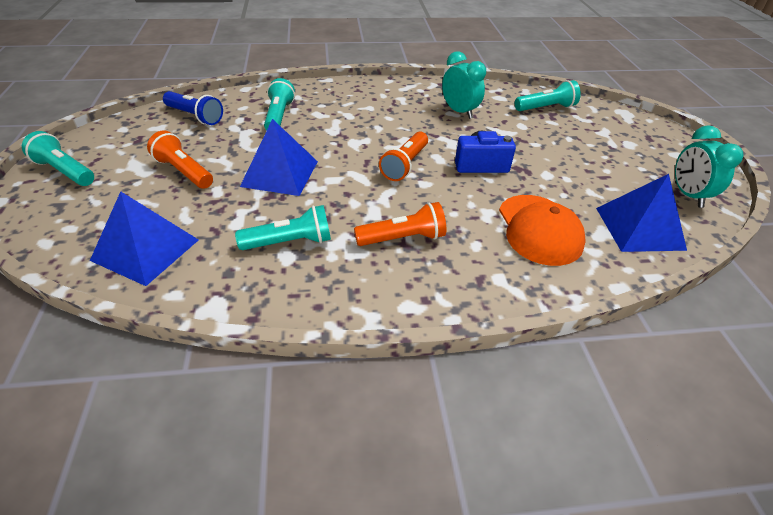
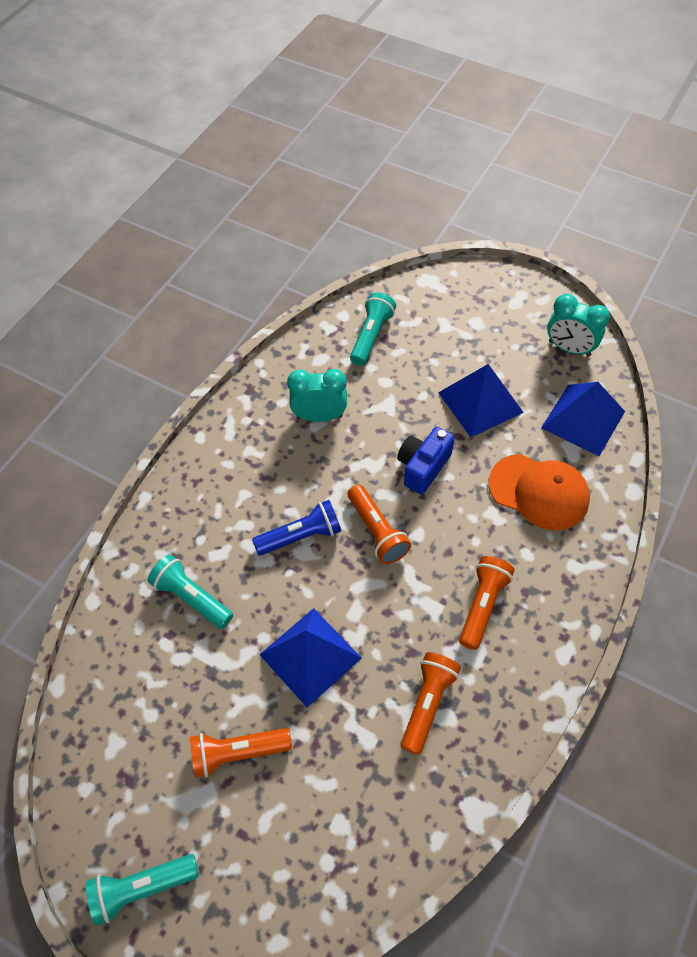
camera: 50 degrees left, 15 degrees up
(145, 250) = (355, 843): blue pyramid -> blue pyramid (480, 402)
(195, 116) = (120, 690): blue flashlight -> blue flashlight (301, 536)
(290, 242) = (427, 703): turquoise flashlight -> orange flashlight

